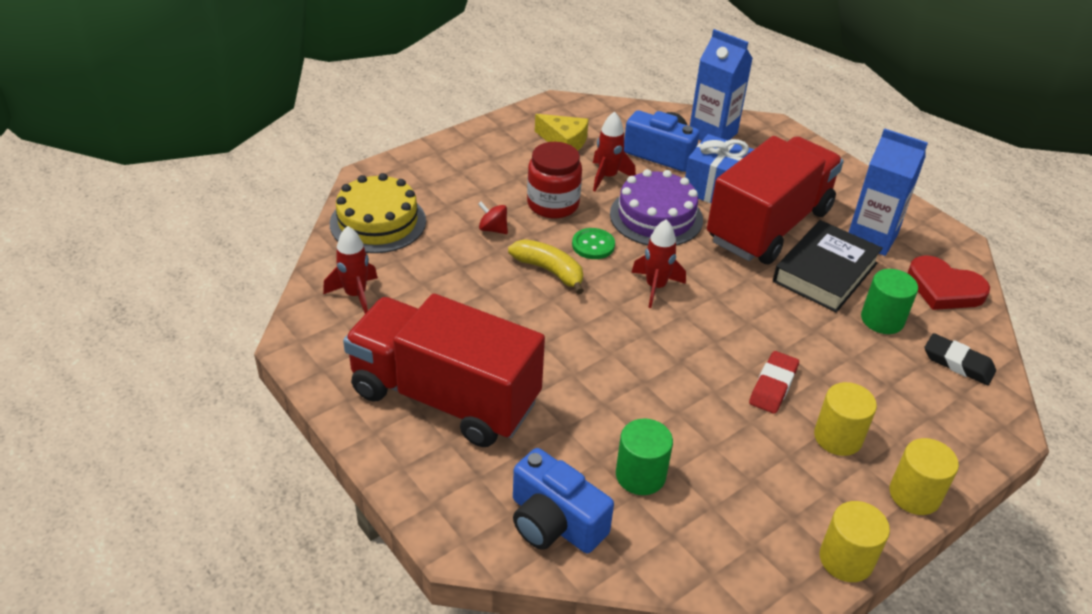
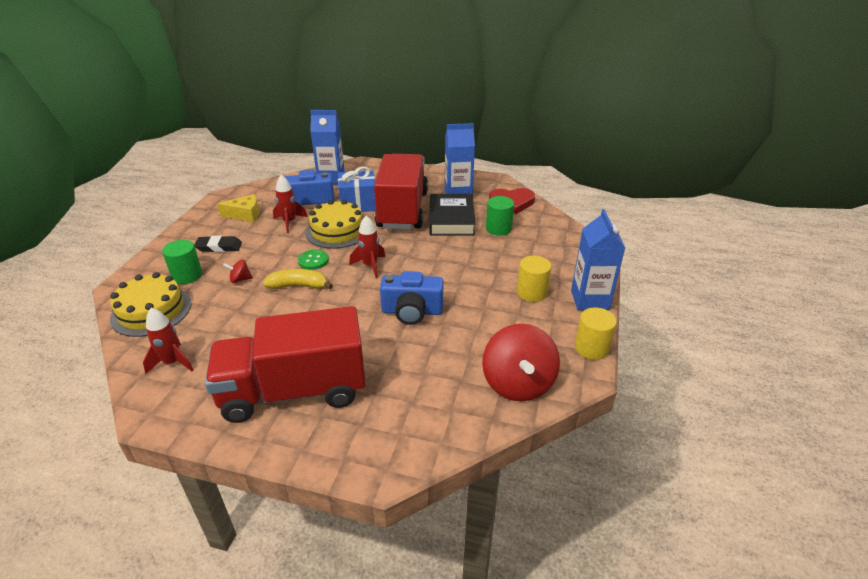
camera: 35 degrees left, 5 degrees down
(553, 204) = (268, 250): red jar -> none
(554, 522) = (430, 422): blue camera -> blue camera (412, 311)
(640, 475) = (454, 367): green cylinder -> green cylinder (187, 275)
(656, 217) = (337, 231): purple cake -> yellow cake
(700, 543) = (518, 383): none -> red spinning top
(773, 386) = (478, 284): red eraser -> none
(914, 495) = (590, 300): yellow cylinder -> blue carton
(958, 363) = (549, 232): black eraser -> black eraser (219, 247)

